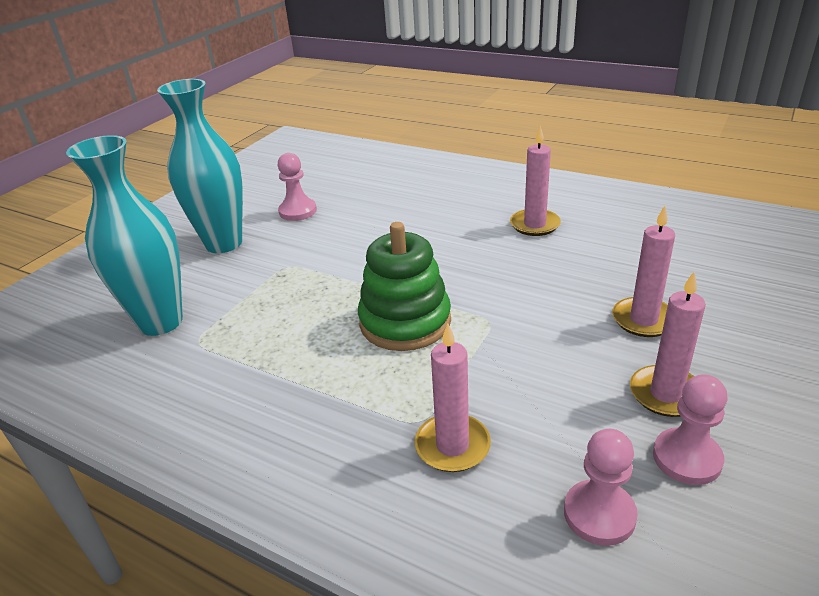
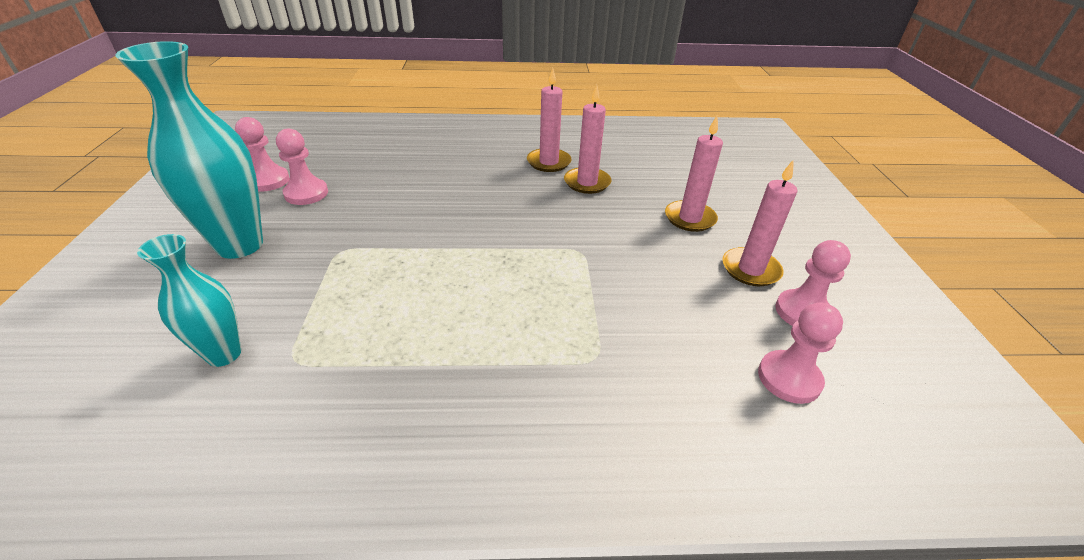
camera: 35 degrees left, 5 degrees up
(160, 322) = (224, 354): turquoise vase -> turquoise vase, size x0.58
(278, 194) = (268, 181): none -> pink pawn
(405, 322) = (508, 272): green stacking toy -> none
(452, 446) = (641, 369): pink candle -> pink candle (587, 183)

